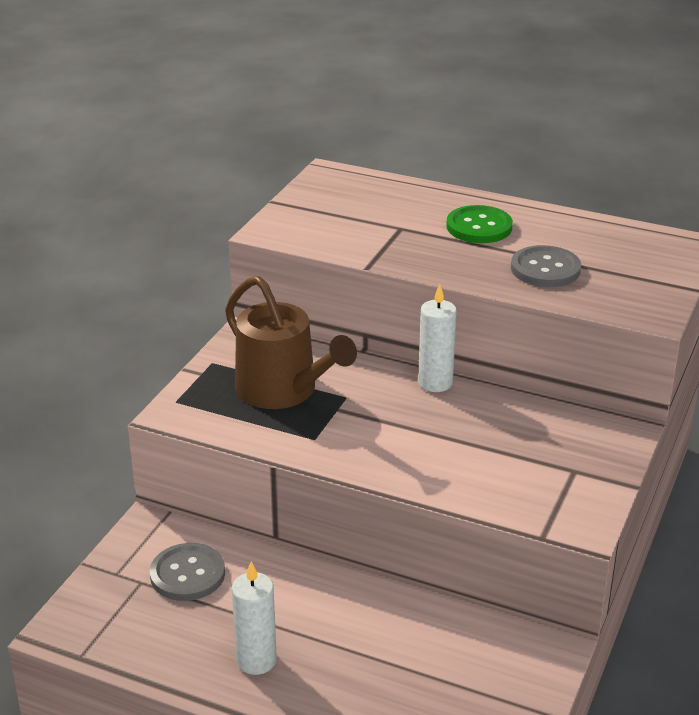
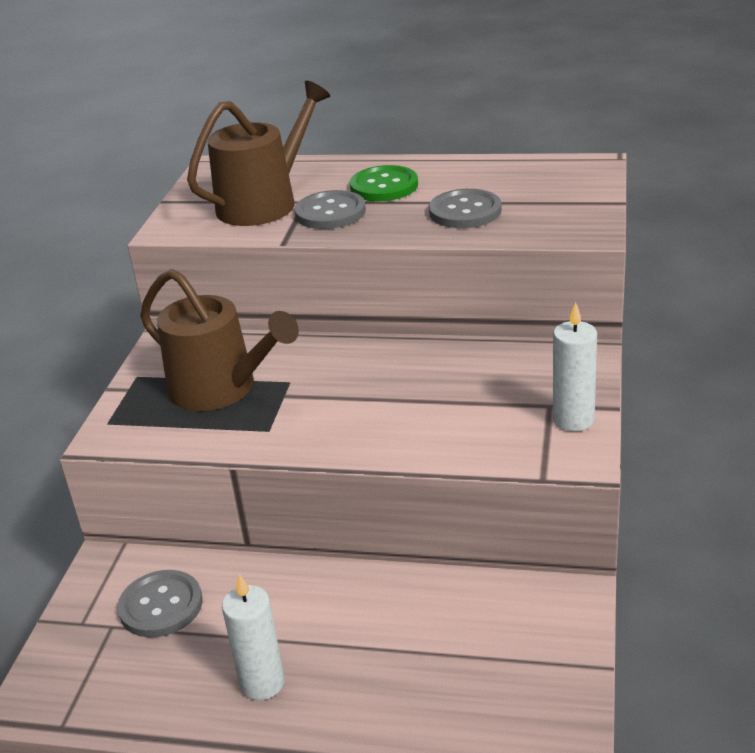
camera: 10 degrees left, 0 degrees up
(363, 222) = (264, 203): none -> brown watering can
(420, 244) = (330, 212): none -> grey button
(435, 383) = (377, 349): white candle -> white candle (573, 420)

